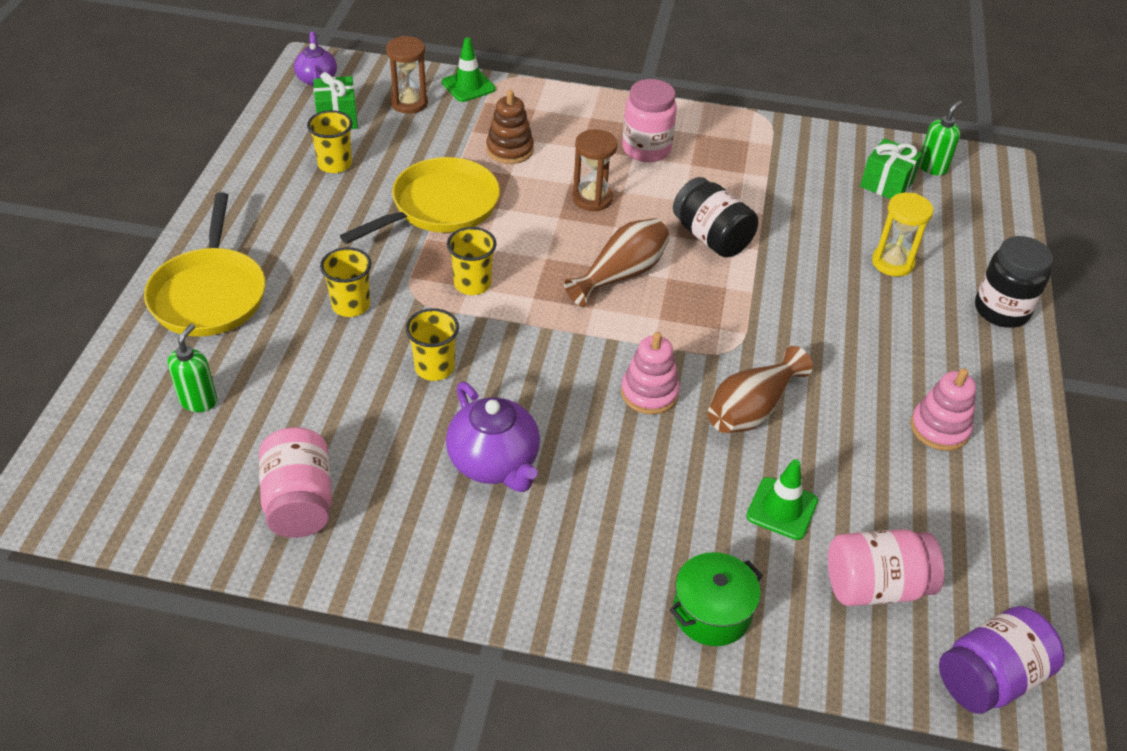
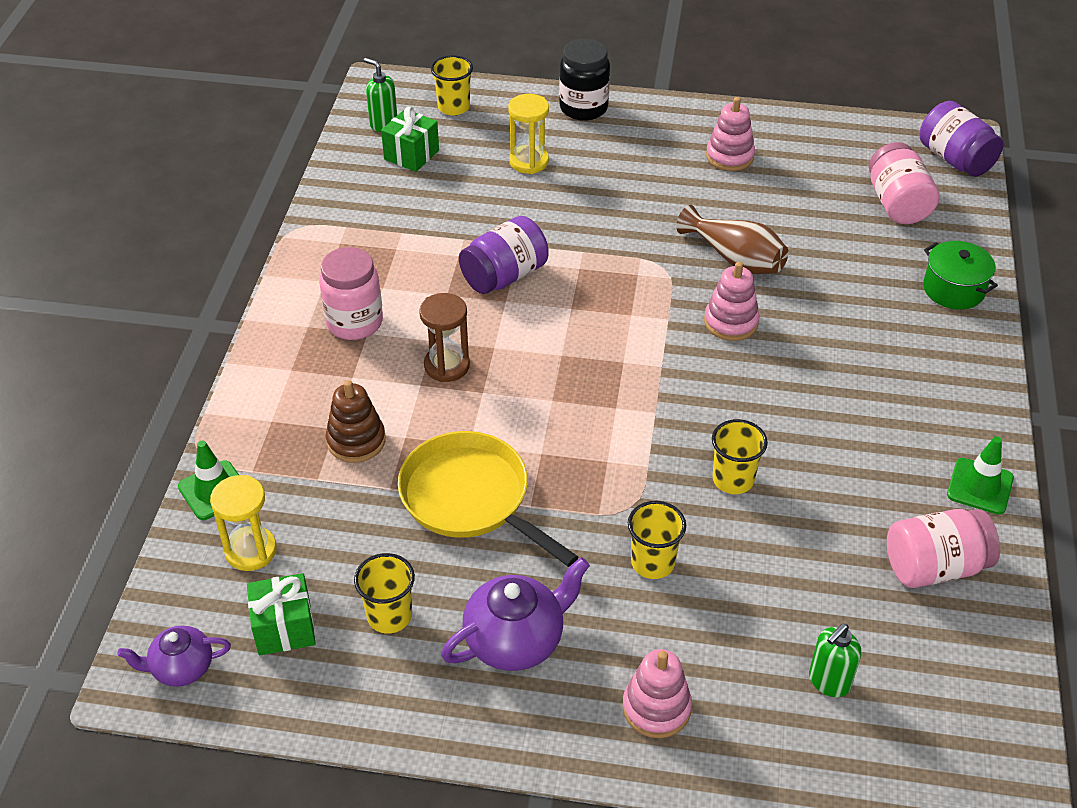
camera: 90 degrees left, 0 degrees up
(199, 400) = (828, 681): green soap dispenser -> green soap dispenser turned 60 degrees counterclockwise
(210, 294) = (656, 708): yellow pan -> pink stacking toy
(409, 103) = (251, 550): brown hourglass -> yellow hourglass
(472, 284) = (601, 458): yellow cup -> yellow cup (453, 107)
(494, 463) = (844, 425): purple teapot -> purple teapot (516, 640)
(621, 274) = (569, 342): brown vase -> none
(711, 237) = (504, 276): black jar -> purple jar
(782, 509) = (839, 247): green traffic cone -> green traffic cone (980, 486)

